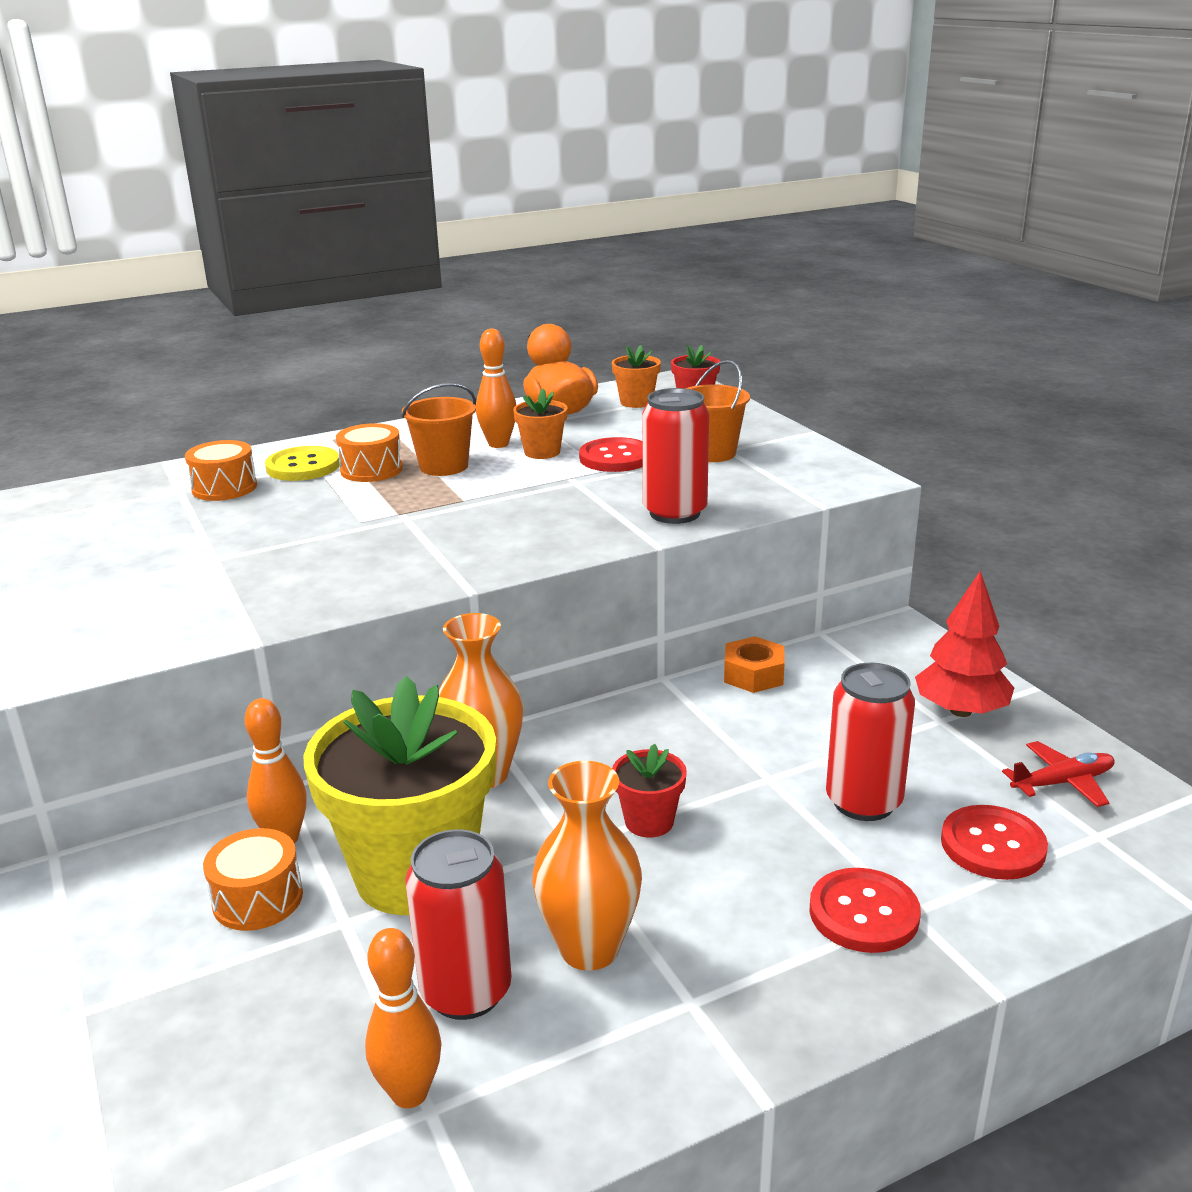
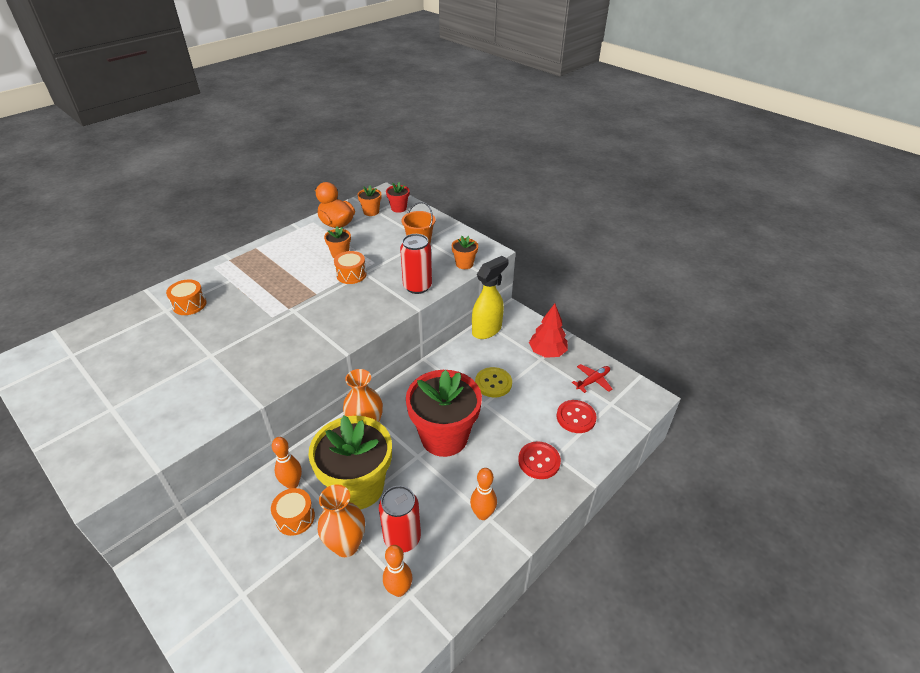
camera: 20 degrees left, 15 degrees up
(303, 466) = (224, 282): yellow button -> yellow button (493, 383)
(371, 470) = (260, 279): orange drum -> orange drum (351, 274)
(444, 466) = (296, 271): orange bucket -> none
(498, 444) = (316, 251): orange bowling pin -> orange bowling pin (482, 514)
(589, 949) = (443, 505): orange vase -> orange vase (346, 545)
(615, 458) = (376, 253): red button -> none
(649, 822) = (444, 437): red flower pot -> red flower pot, size x2.34
(753, 674) = (460, 349): orange nut -> none
(794, 491) = (464, 264): none -> orange flower pot
(829, 651) = (487, 330): none -> yellow spray bottle
(863, 802) = (523, 407): red can -> none

